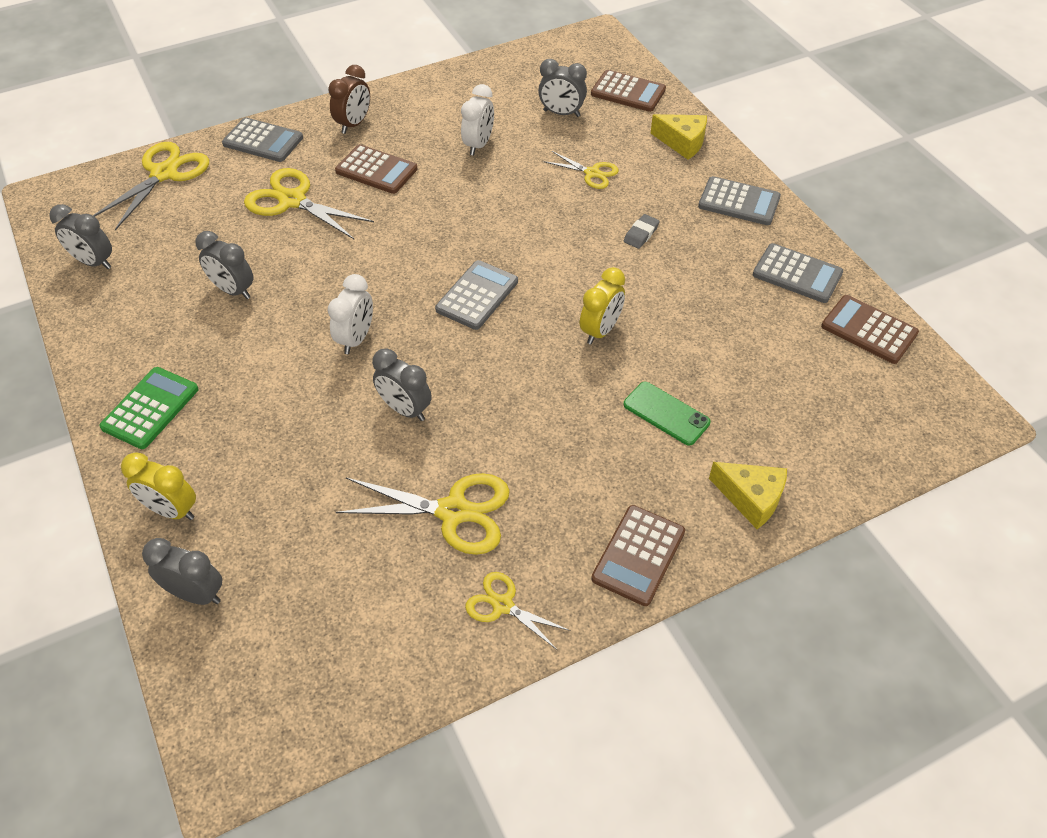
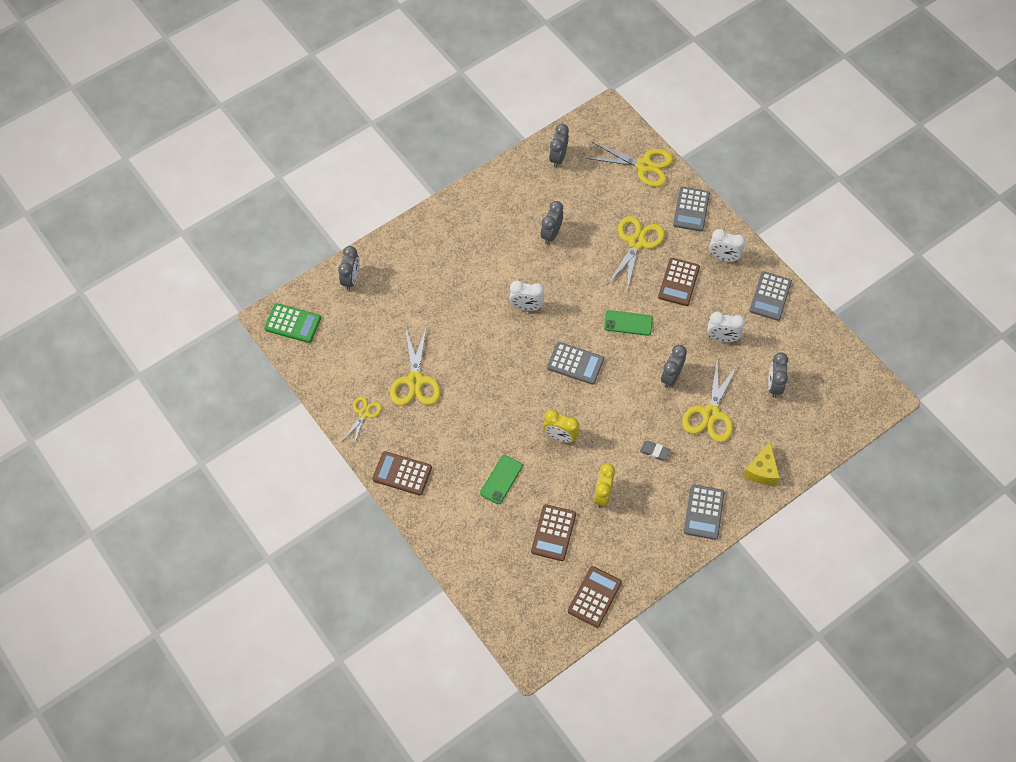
camera: 80 degrees right, 10 degrees up
(150, 408) = (457, 223): green calculator -> green calculator (293, 323)
(172, 510) = (395, 254): yellow clock -> yellow clock (602, 495)
(354, 124) = (723, 257): brown clock -> white clock
(405, 409) = (479, 343): grey clock -> grey clock (671, 377)
(425, 229) = (628, 323): none -> green phone
(592, 173) = (710, 414): yellow scissors -> yellow scissors, size x1.73
(628, 92) = (814, 427): brown calculator -> brown calculator (553, 533)
(751, 498) = (448, 528): yellow cheese -> none
(797, 274) = (638, 552): grey calculator -> grey calculator (770, 296)

